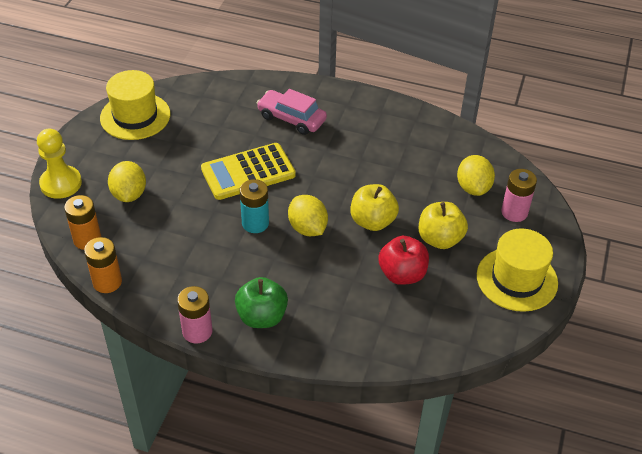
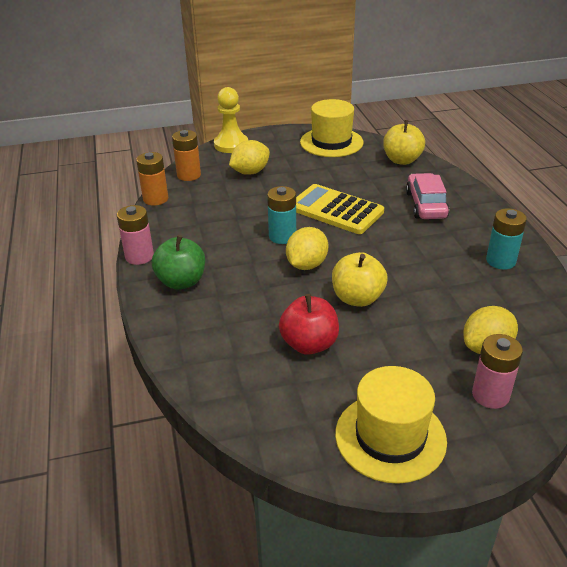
camera: 60 degrees right, 10 degrees down
(394, 124) = (500, 261): none -> turquoise battery
(440, 239) = (384, 352): yellow apple -> yellow apple (402, 160)

